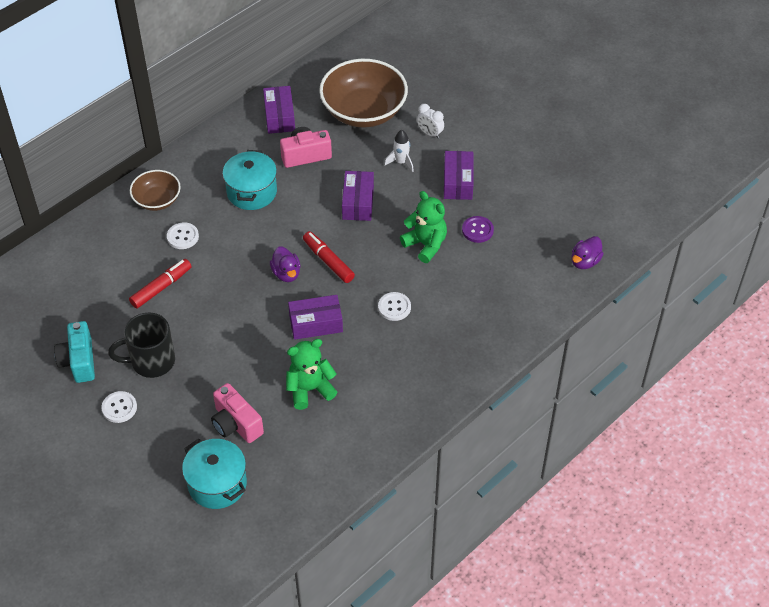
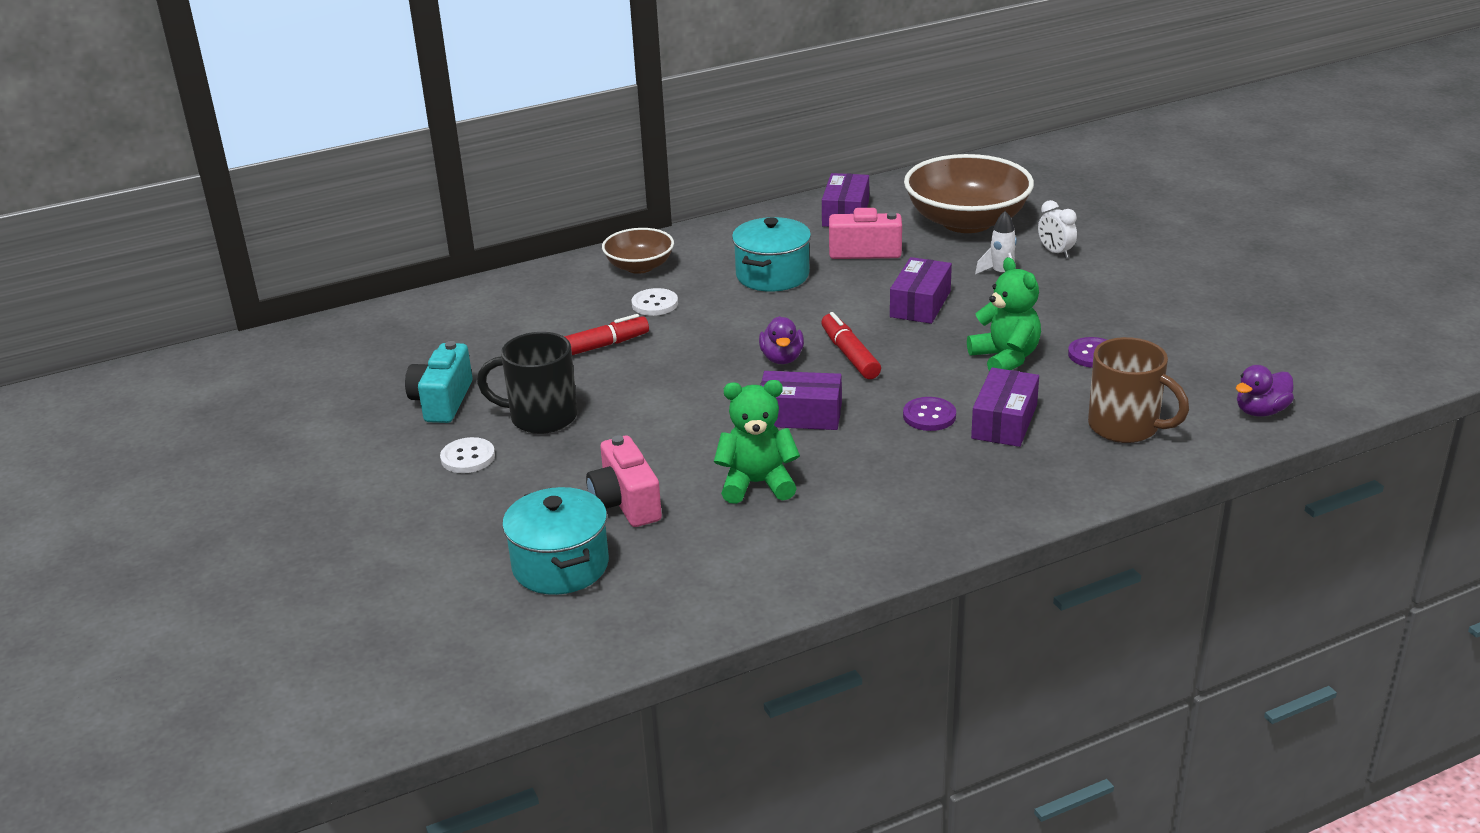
camera: 20 degrees right, 20 degrees down
(394, 307) = (929, 416): white button -> purple button
(458, 182) = (1080, 303): purple box -> purple box (1004, 422)
(511, 292) = (1125, 427): none -> brown mug

